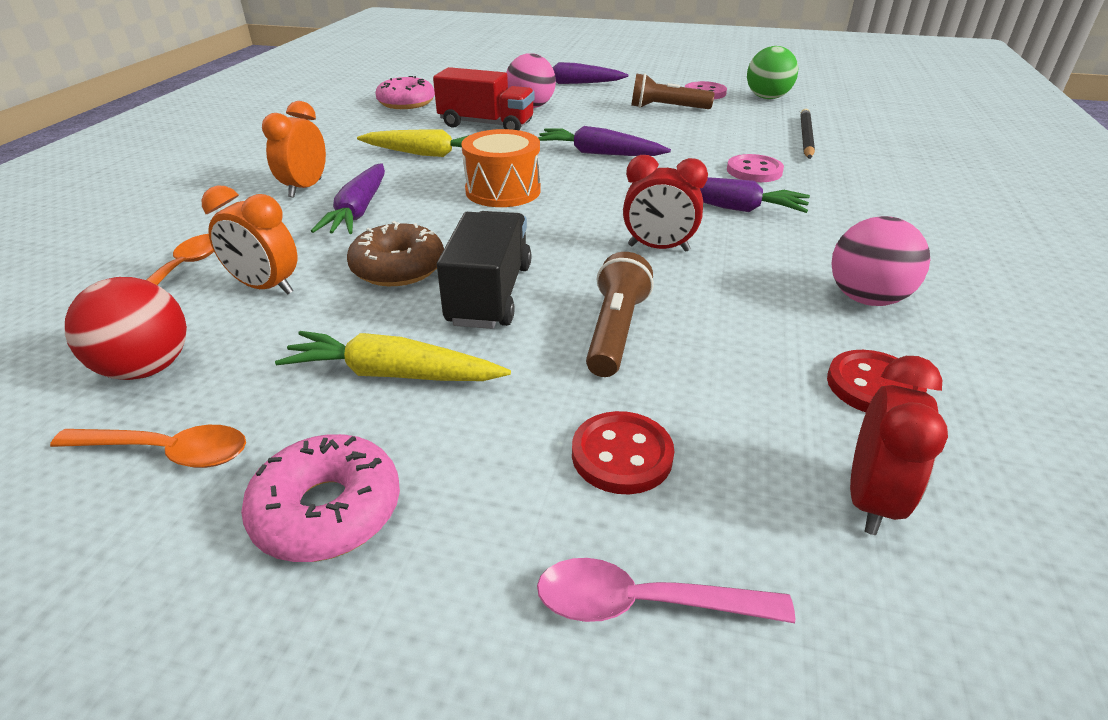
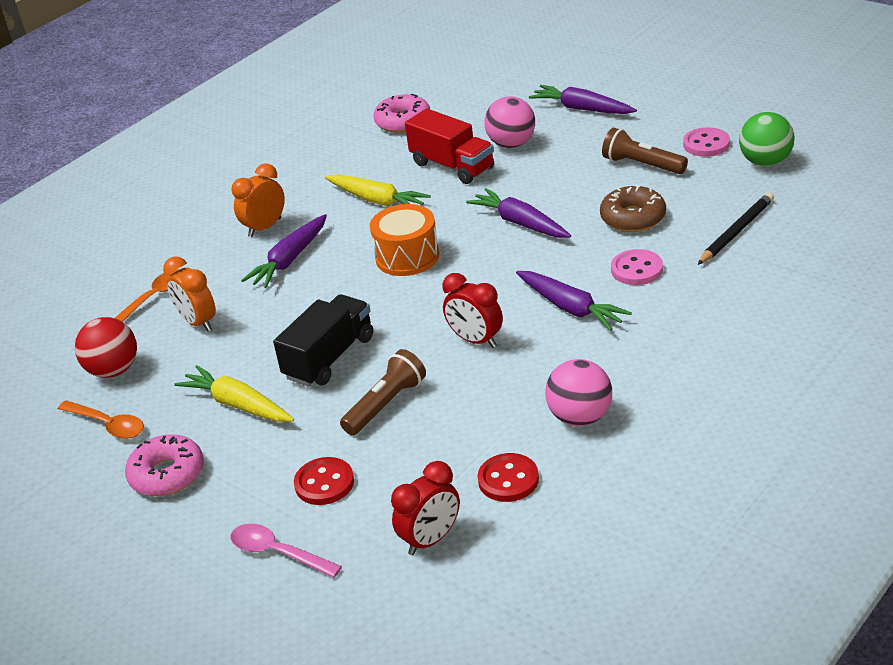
camera: 30 degrees right, 0 degrees up
(398, 268) = (286, 322): brown donut -> brown donut (633, 218)

